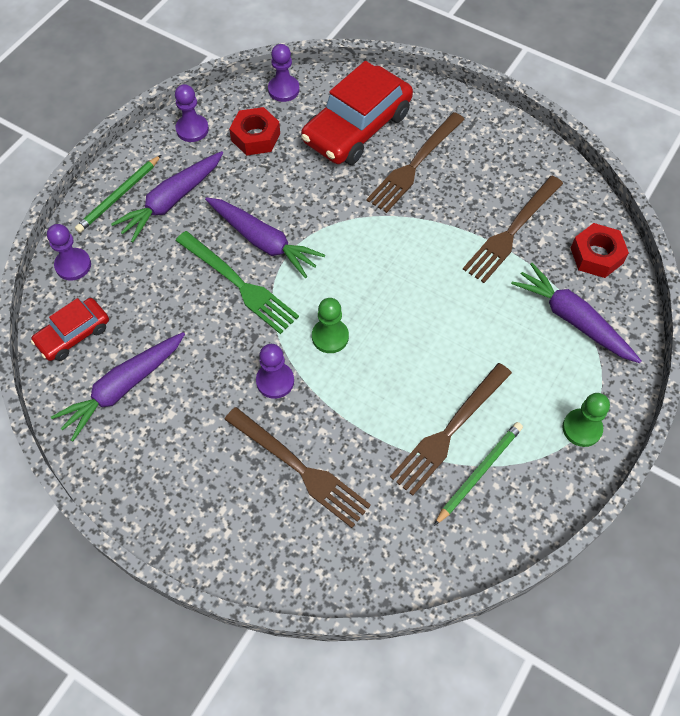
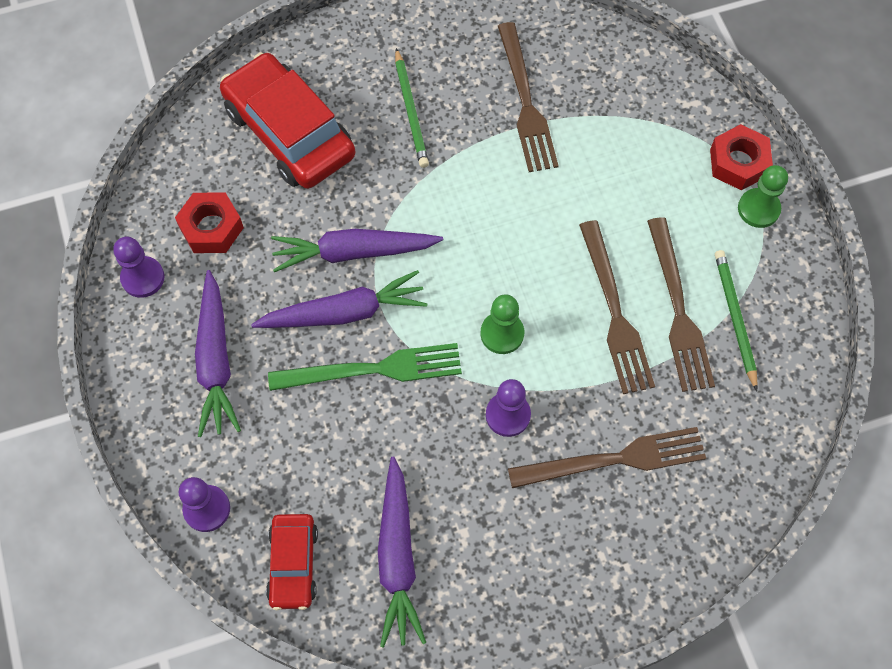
camera: 50 degrees left, 5 degrees up
(119, 196) = (160, 406): green pencil -> green pencil (411, 111)
(283, 90) = (177, 160): purple pawn -> none
(357, 127) = (289, 132): red car -> red car turned 150 degrees clockwise
(414, 165) = (380, 120): brown fork -> brown fork (614, 313)
(572, 319) = (653, 130): purple carrot -> purple carrot (353, 252)
(596, 255) = (608, 61): red nut -> red nut (738, 163)

